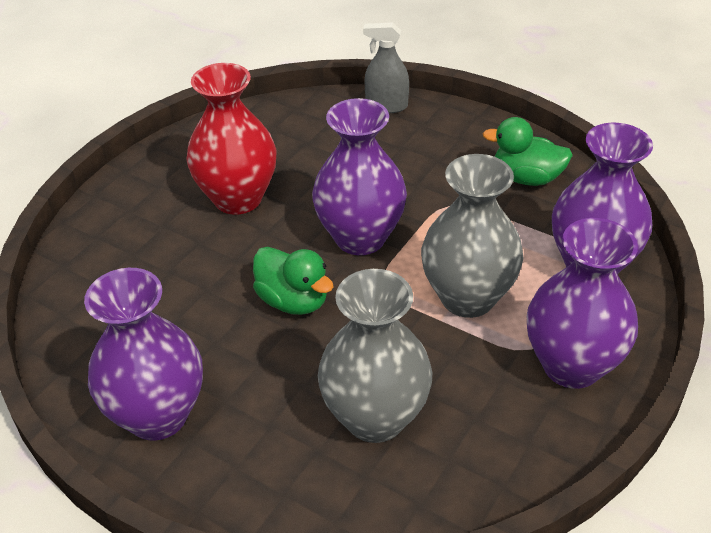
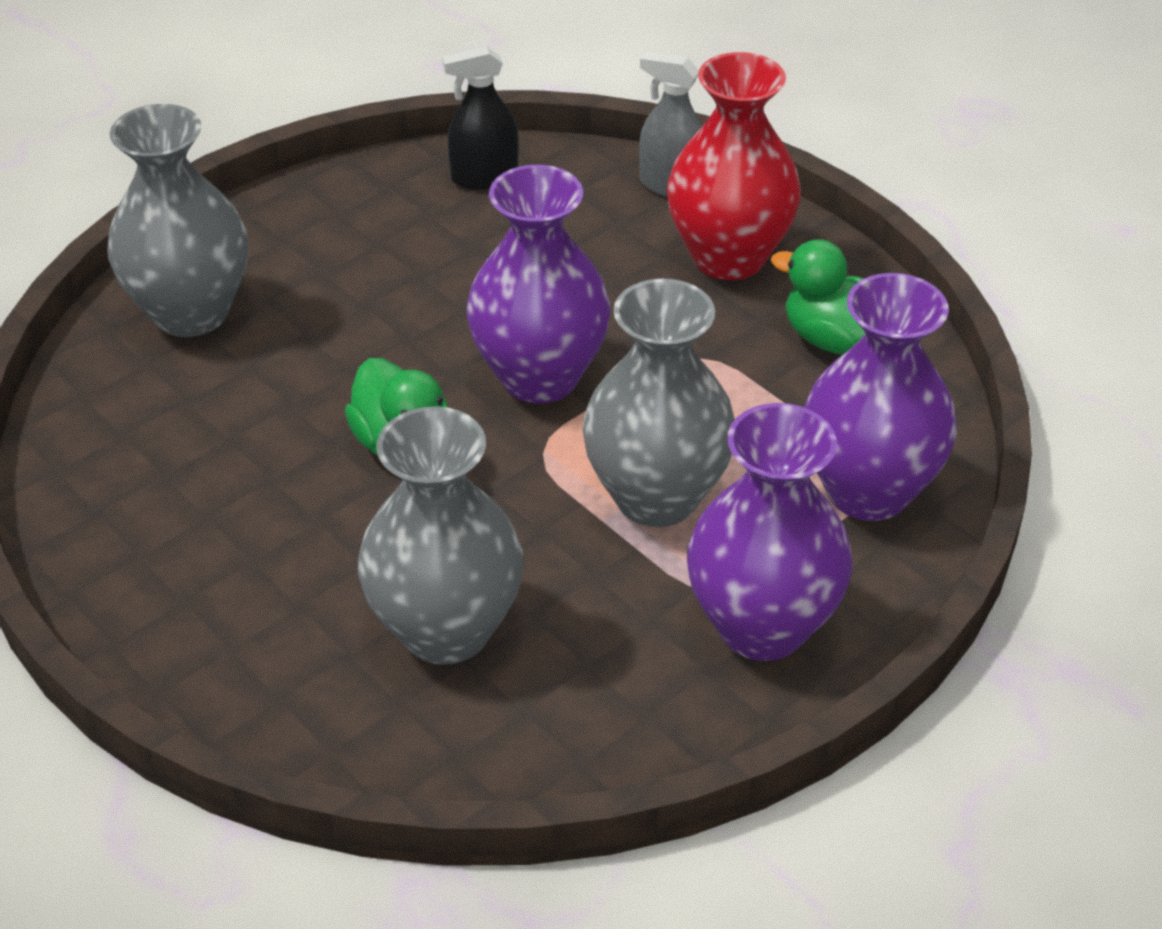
camera: 15 degrees right, 0 degrees up
(116, 244) = (191, 312): none -> grey vase
(158, 415) = (155, 558): purple vase -> none
(238, 198) = (388, 282): red vase -> red vase (728, 257)
(270, 122) = (484, 177): none -> black spray bottle

